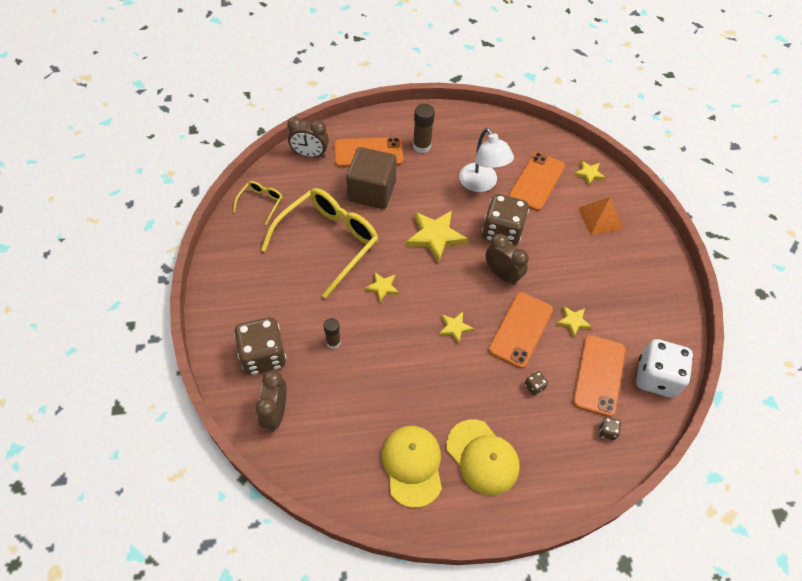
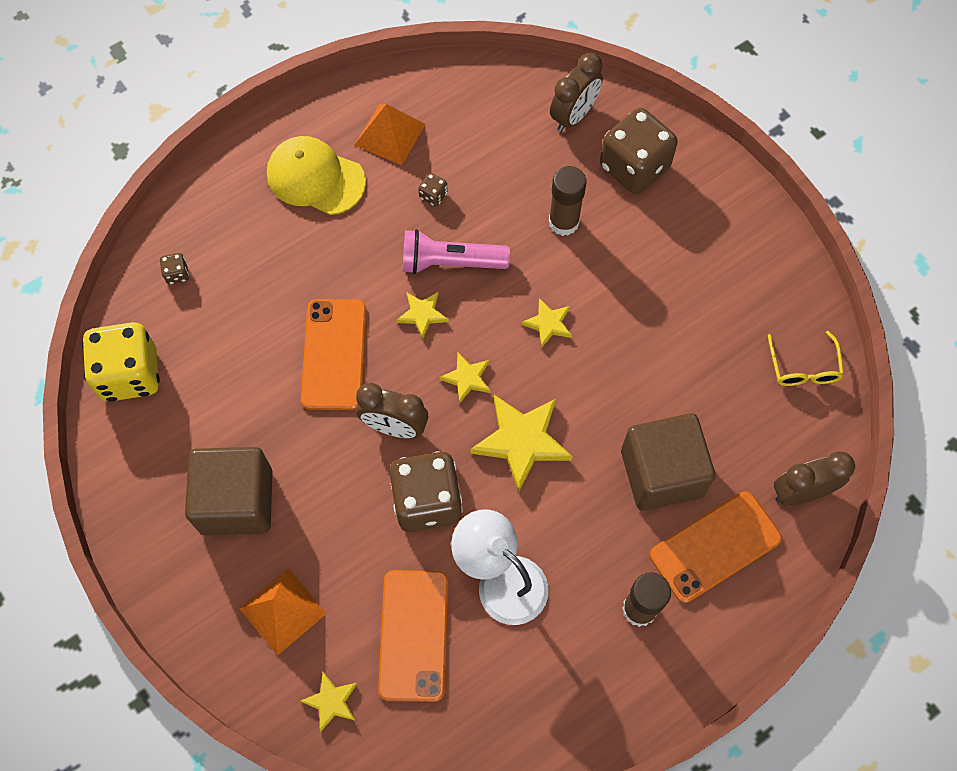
camera: 155 degrees right, 10 degrees up
(276, 413) = (573, 115): brown clock -> brown clock turned 60 degrees clockwise
(328, 242) = (665, 355): yellow glasses -> none
(333, 342) = (563, 222): brown glue stick -> brown glue stick, size x1.53
(412, 465) = (390, 134): yellow cap -> orange pyramid
(420, 351) = (450, 262): none -> pink flashlight
(534, 386) = (286, 286): brown dice -> brown dice (433, 195)
(573, 321) = (267, 401): yellow star -> yellow star (467, 378)
(599, 375) = (207, 341): orange phone -> none
(608, 277) = (237, 501): none -> brown cube
(656, 377) = (130, 374): white dice -> yellow dice

